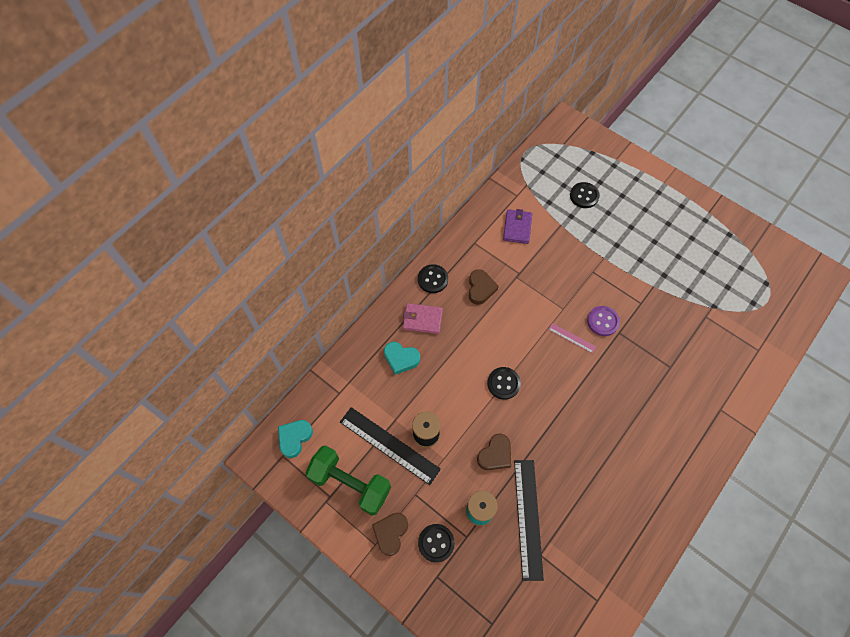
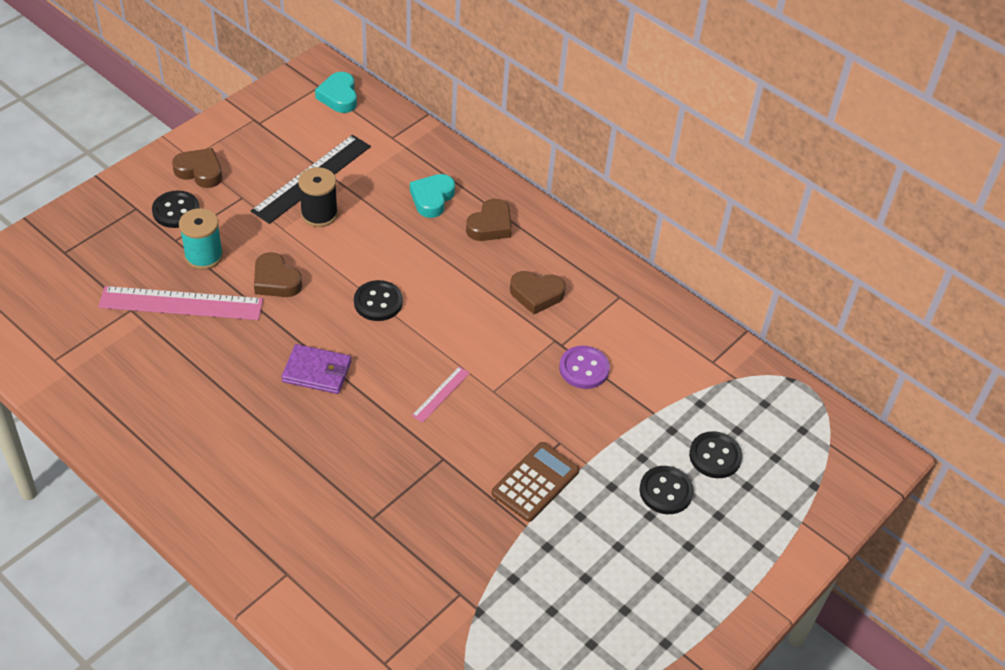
camera: 90 degrees right, 15 degrees down
(294, 438) = (339, 96): turquoise heart -> turquoise heart turned 135 degrees counterclockwise
(350, 484) = (270, 141): green dumbbell -> none
(422, 319) = (490, 225): pink wallet -> brown heart
(432, 279) = (556, 242): black button -> black button (666, 491)
(517, 228) = (647, 353): purple wallet -> purple wallet (317, 371)
(528, 518) = (181, 303): black ruler -> pink ruler
(603, 321) = (465, 440): purple button -> purple button (584, 369)
(623, 283) = (535, 482): none -> brown calculator

